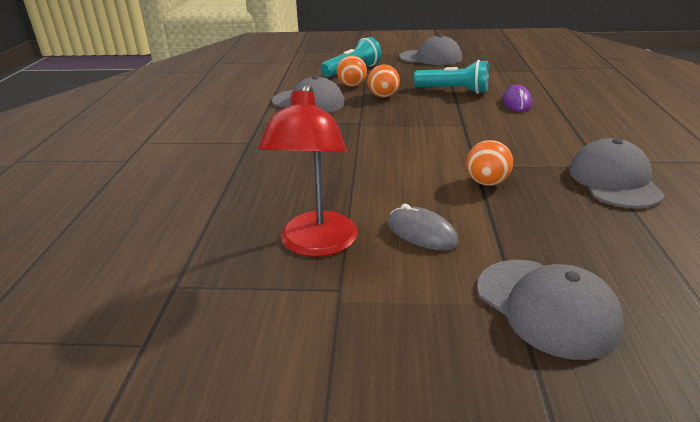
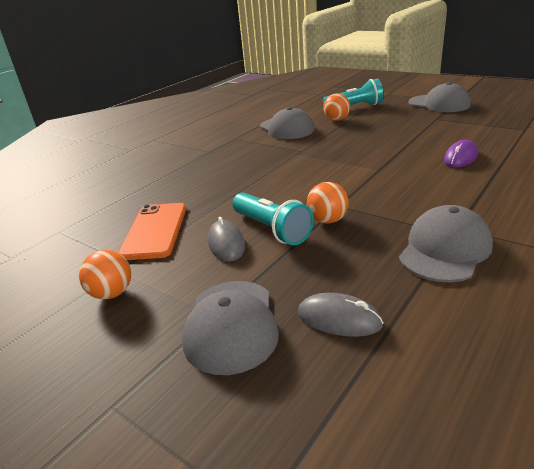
camera: 35 degrees right, 0 degrees up
(316, 245) = (155, 231): red lamp -> orange phone
(383, 96) = (348, 132): orange ball -> orange ball (112, 293)
(454, 91) = (416, 137): turquoise flashlight -> turquoise flashlight (272, 229)
(623, 264) = (339, 319): none -> grey mouse

